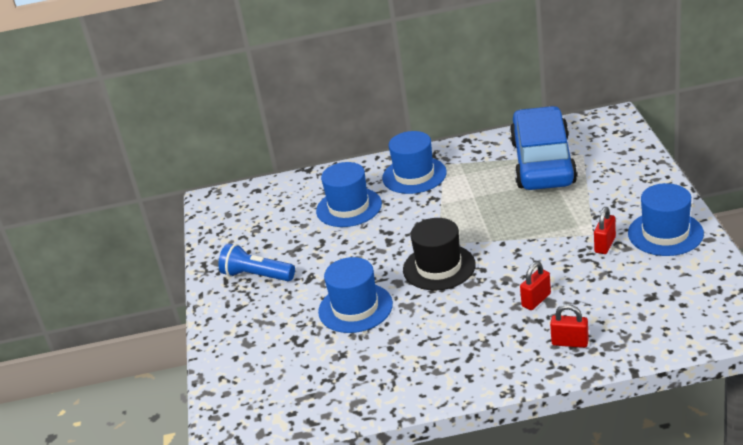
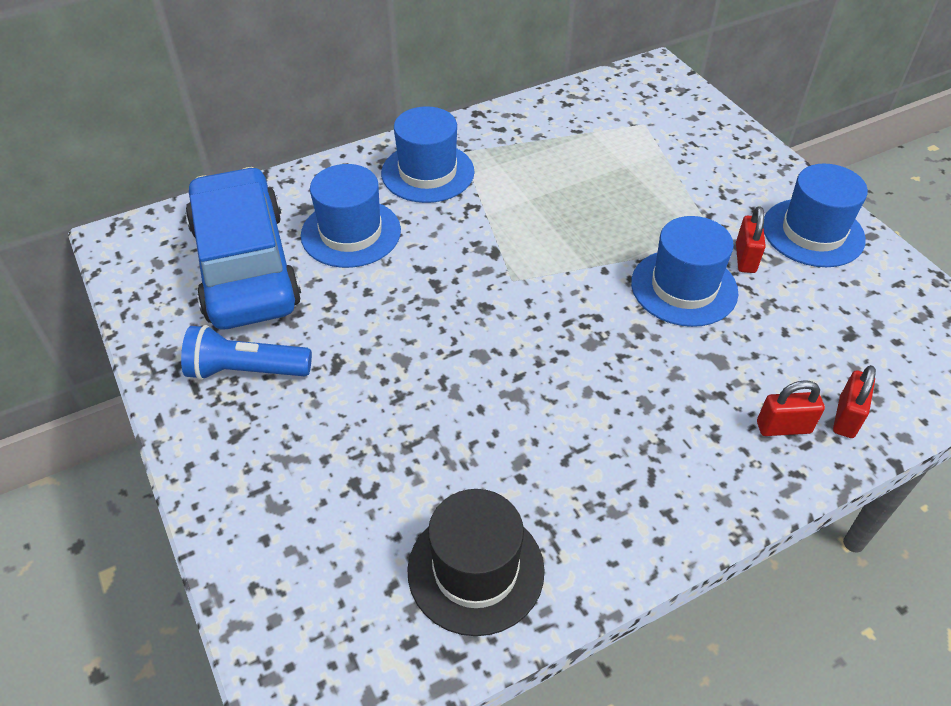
camera: 25 degrees left, 15 degrees up
(355, 308) = (434, 410): blue hat -> blue hat (684, 287)
(439, 267) = (532, 321): black hat -> black hat (475, 570)
(536, 300) = (699, 360): red padlock -> red padlock (846, 417)
(543, 162) = (598, 139): blue car -> blue car (245, 265)

